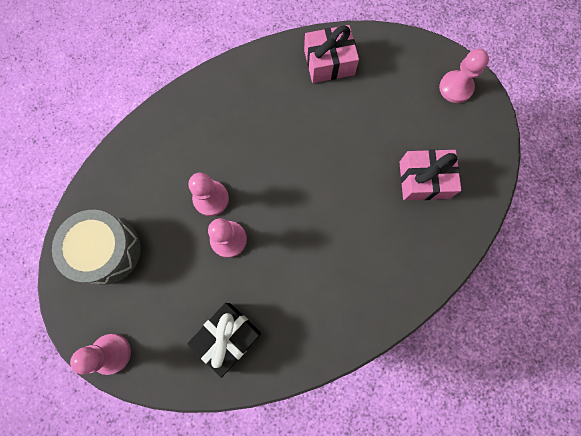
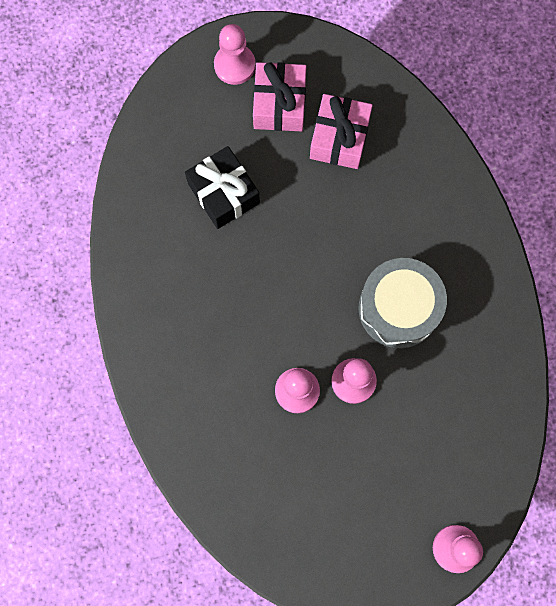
camera: 75 degrees left, 0 degrees up
(107, 250) = (330, 533): grey drum -> grey drum (398, 308)
(228, 337) = (467, 408): black gift -> black gift (223, 193)
(329, 62) = (155, 201): pink gift -> pink gift (279, 104)

